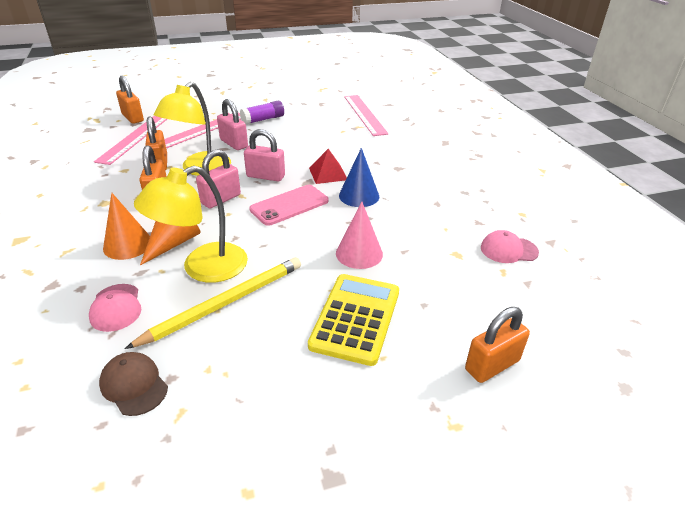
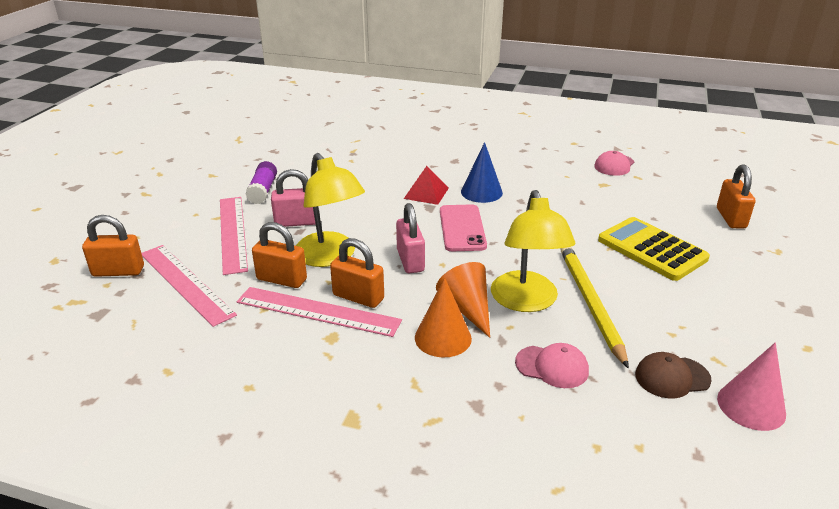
camera: 55 degrees left, 5 degrees down
(265, 176) = (393, 224): pink padlock -> none
(359, 253) = (569, 221): pink cone -> pink cone (751, 406)
(364, 114) = (332, 139): pink ruler -> pink ruler (318, 311)

